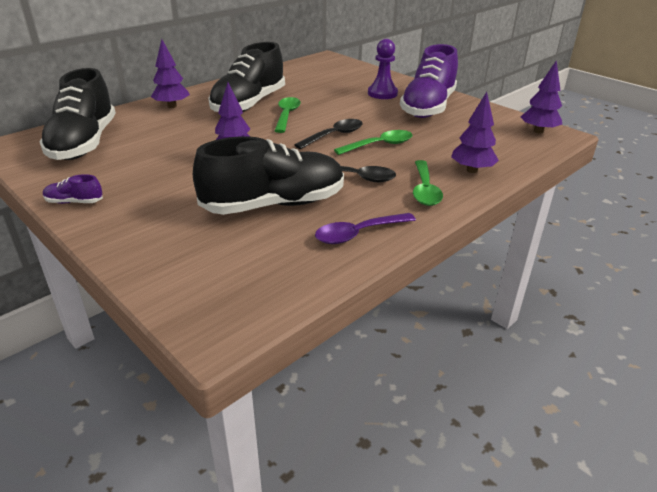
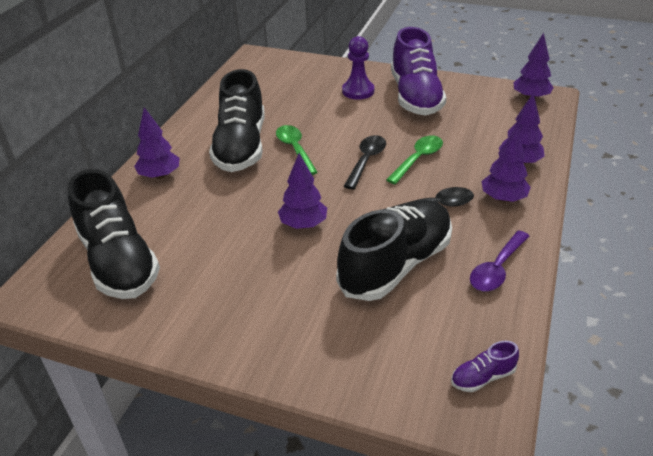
camera: 25 degrees left, 5 degrees up
(74, 202) = (200, 341): purple shoe -> purple shoe (482, 377)
(424, 190) = (503, 199): green spoon -> purple tree

